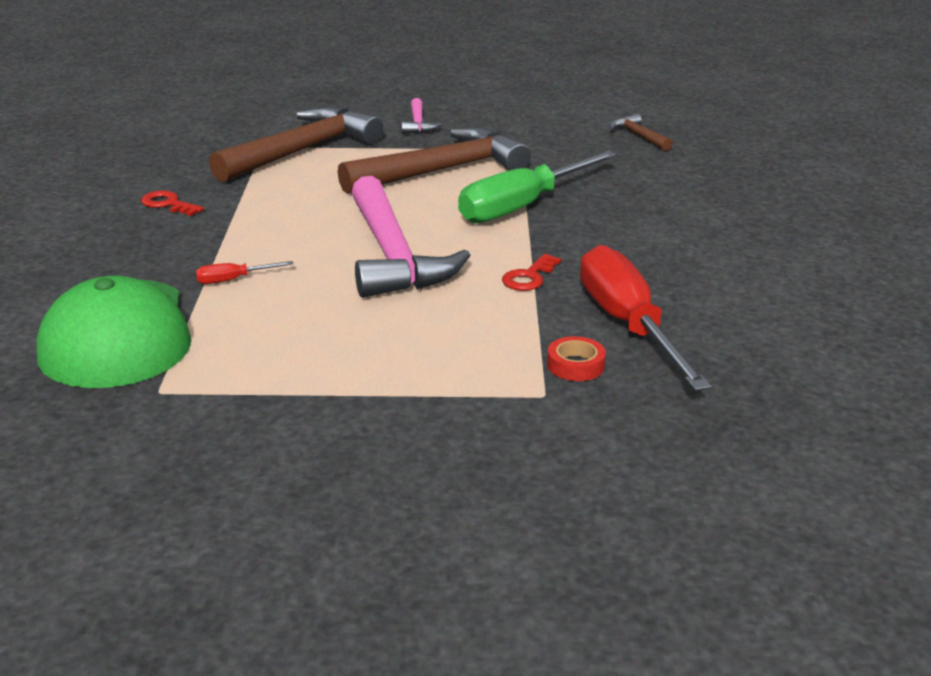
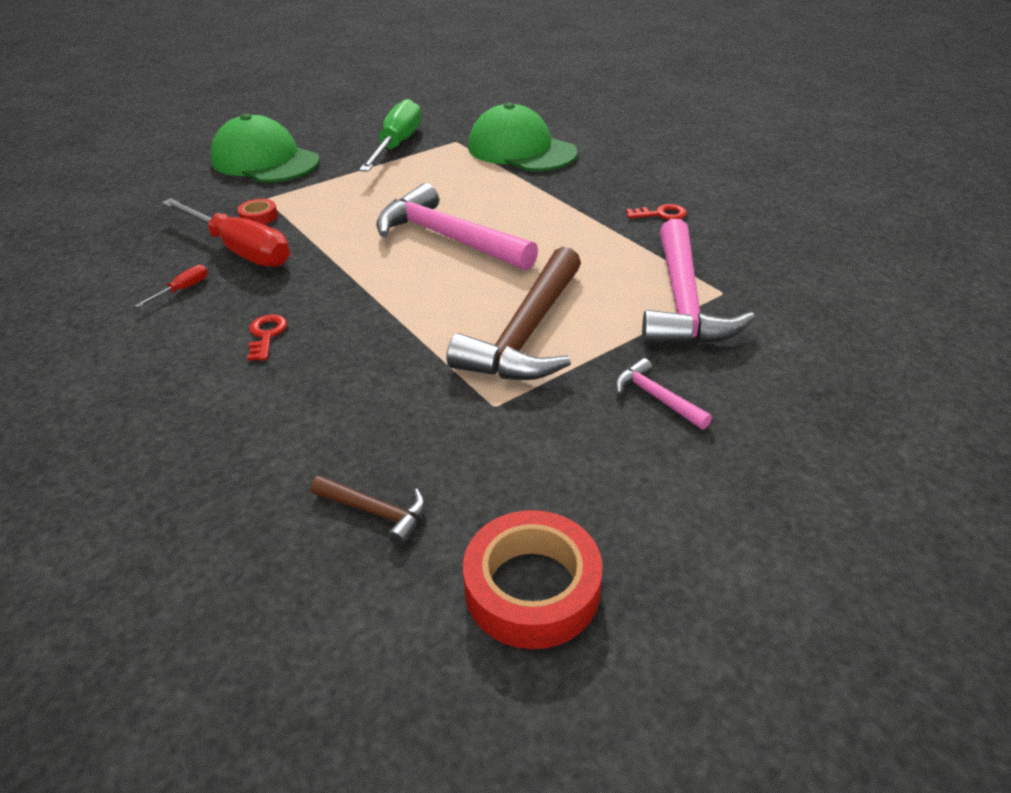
camera: 145 degrees right, 10 degrees up
(233, 280) = (517, 189): red screwdriver -> red screwdriver (183, 289)
(302, 151) = (683, 302): brown hammer -> pink hammer
(486, 486) = (265, 161): none -> green cap
(523, 206) = (404, 321): green screwdriver -> green screwdriver (397, 145)
(529, 277) = (335, 258): red key -> red key (266, 335)
(585, 100) = (532, 588): none -> red tape

